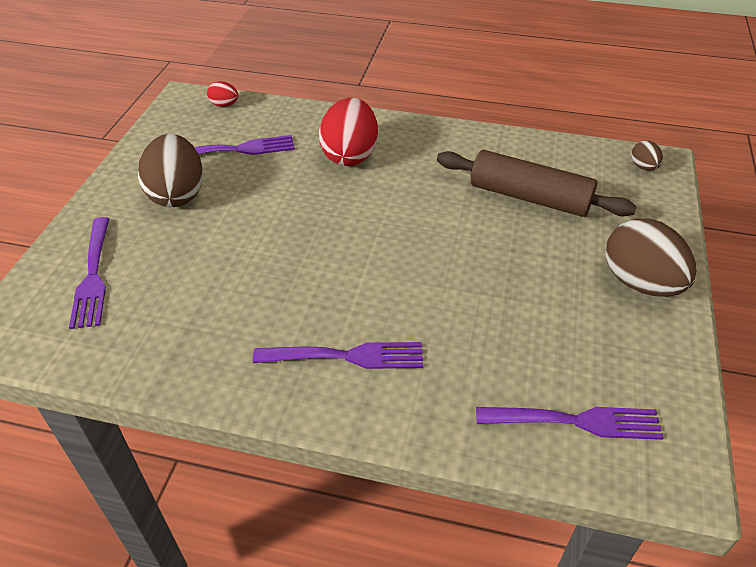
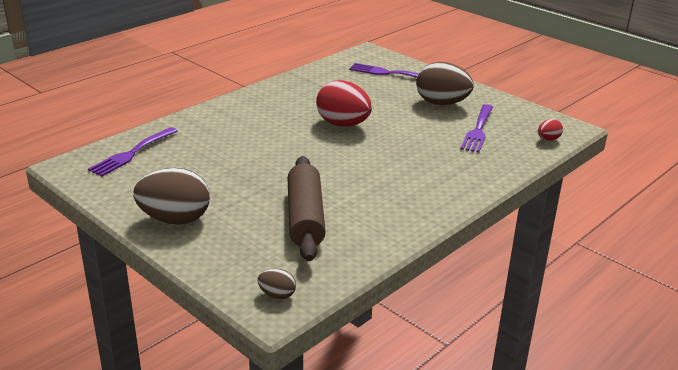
camera: 120 degrees right, 15 degrees down
(345, 357) = (253, 113): purple fork -> none
(350, 155) = (432, 166): red egg -> red egg (343, 124)
(529, 197) = (305, 218): brown rolling pin -> brown rolling pin turned 60 degrees counterclockwise

